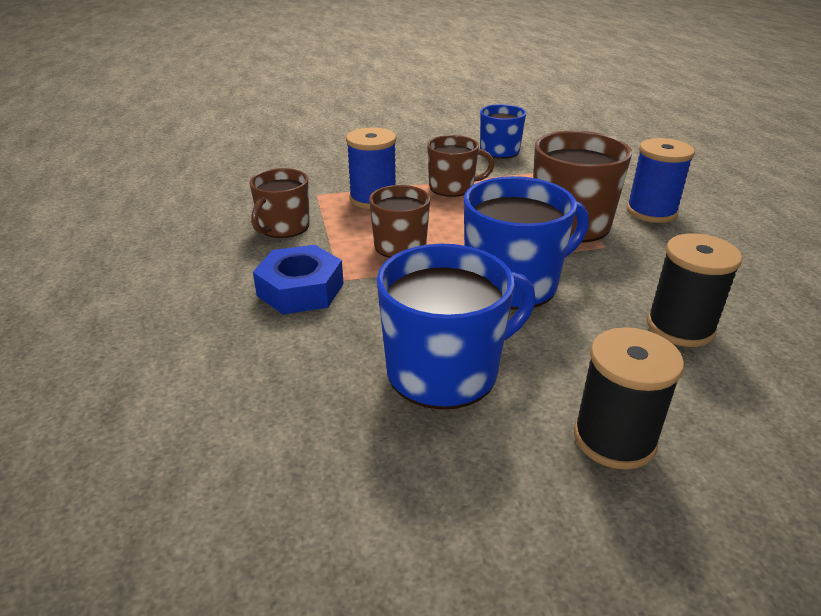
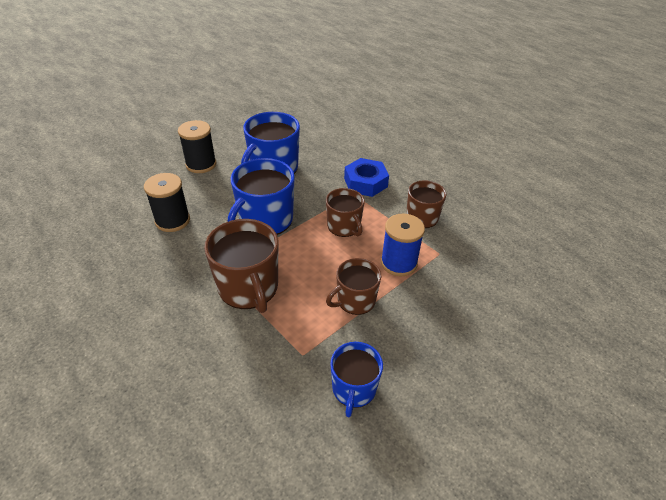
camera: 150 degrees right, 10 degrees up
(651, 212) = (187, 327): blue spool -> none

